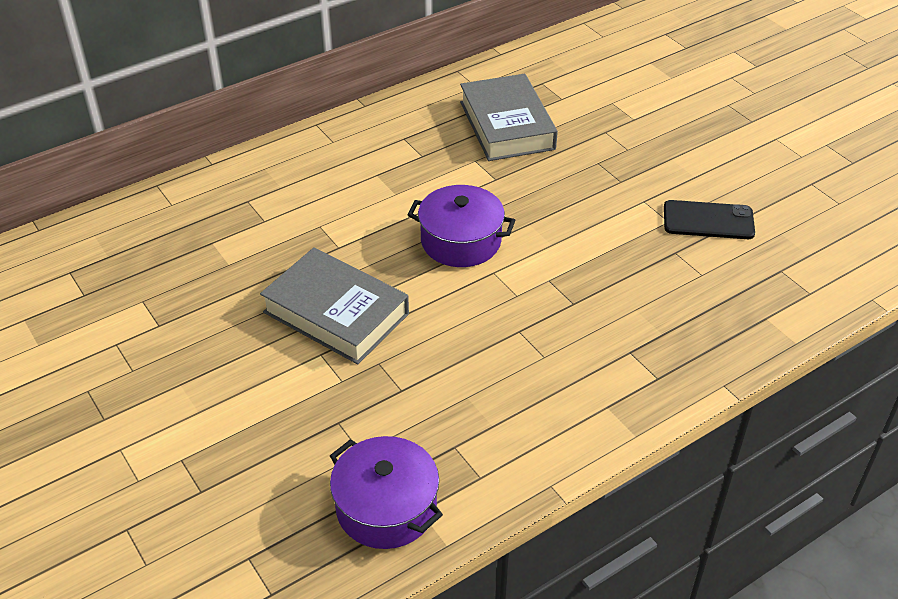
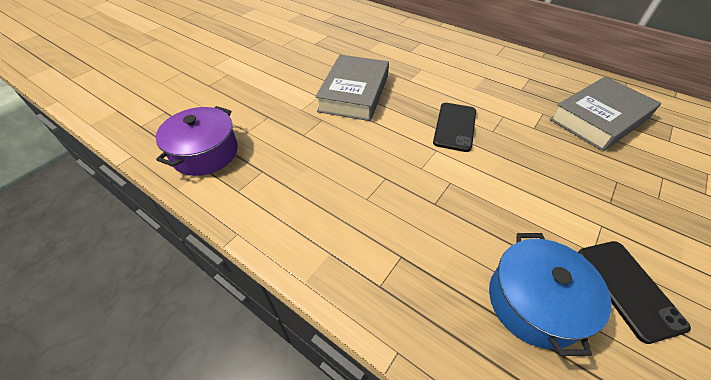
camera: 70 degrees right, 5 degrees up
(461, 241) = (455, 127): purple pot -> black phone
(704, 281) = (534, 302): none -> blue pot

